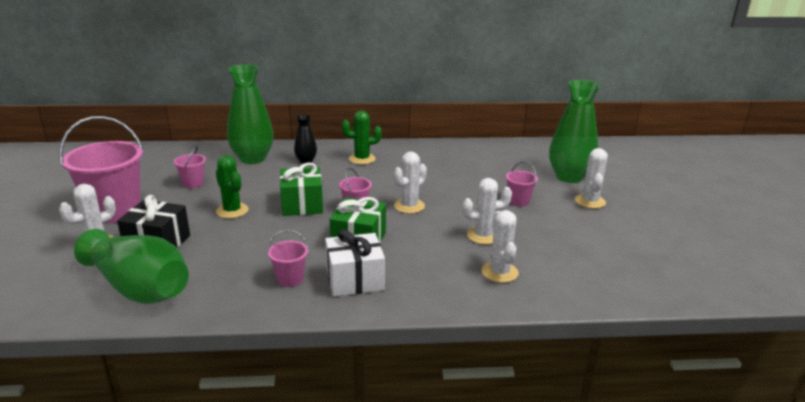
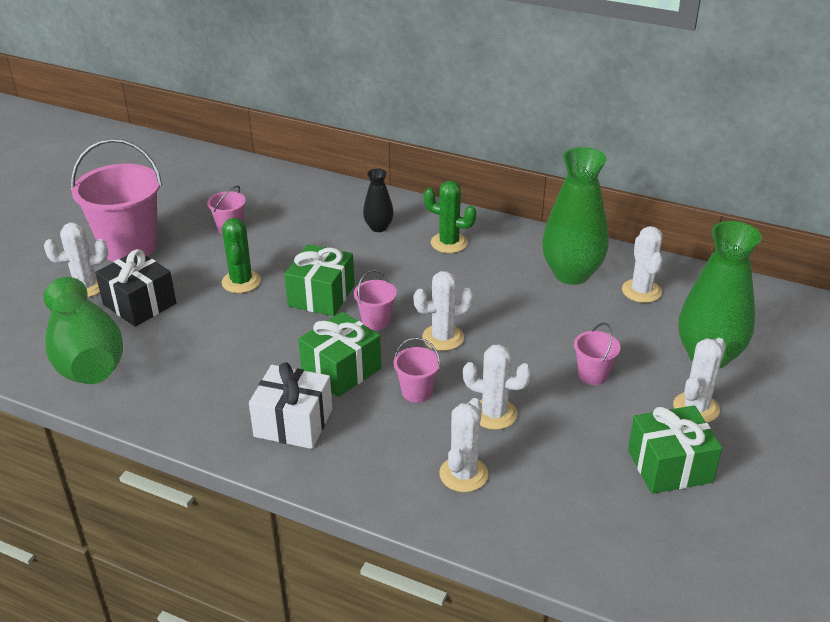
camera: 30 degrees right, 10 degrees up
(252, 159) = (320, 207): green vase -> green vase (571, 274)
(290, 279) = (229, 397): pink bucket -> pink bucket (417, 392)
(501, 157) = (641, 291): none -> white cactus
(608, 232) = (669, 466): none -> green gift

